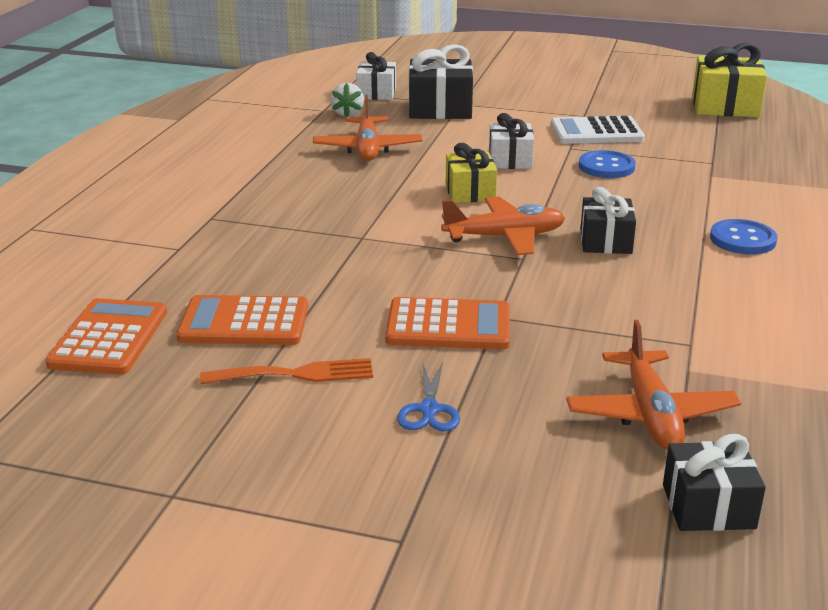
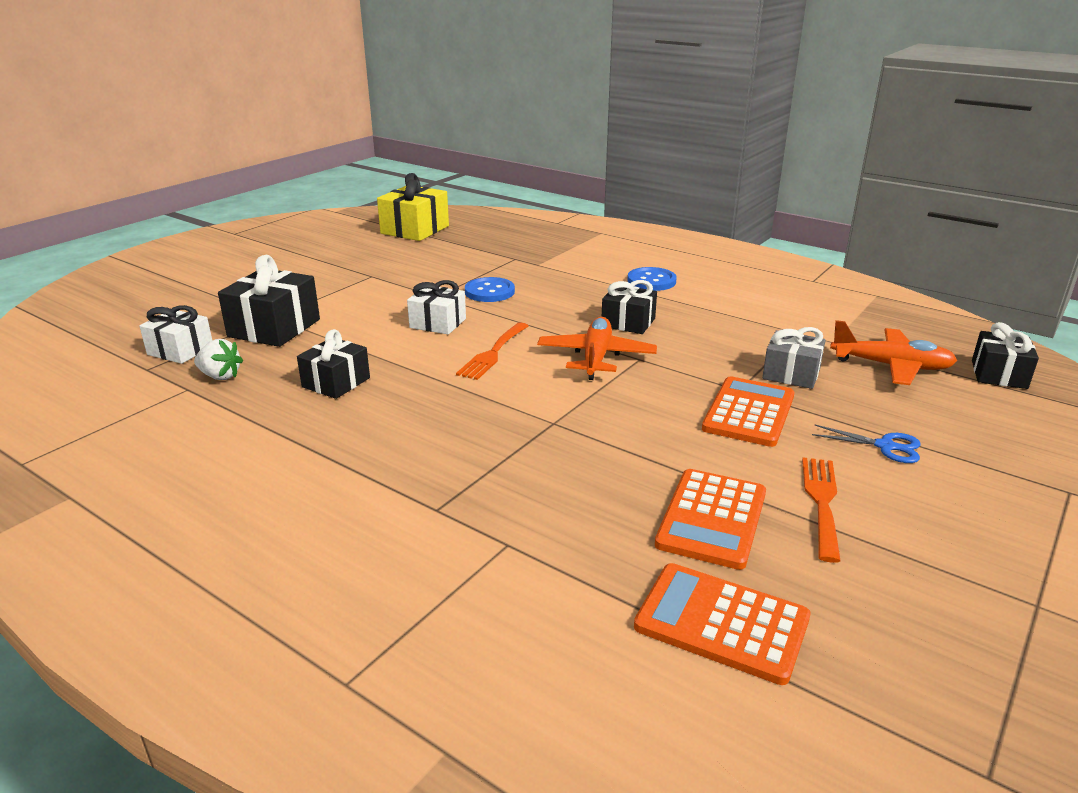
camera: 70 degrees left, 0 degrees up
(367, 149) = (336, 382): orange plane -> black gift
(470, 192) = (493, 353): yellow gift -> orange fork
(562, 345) = (791, 374): none -> grey gift
(596, 132) = (414, 279): white calculator -> none

